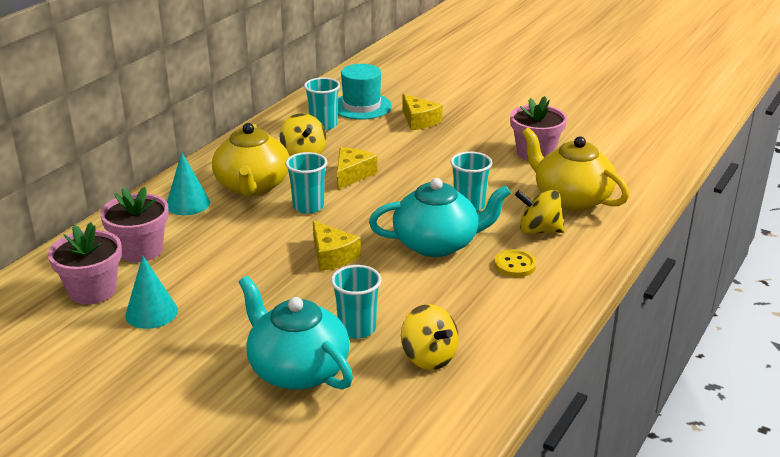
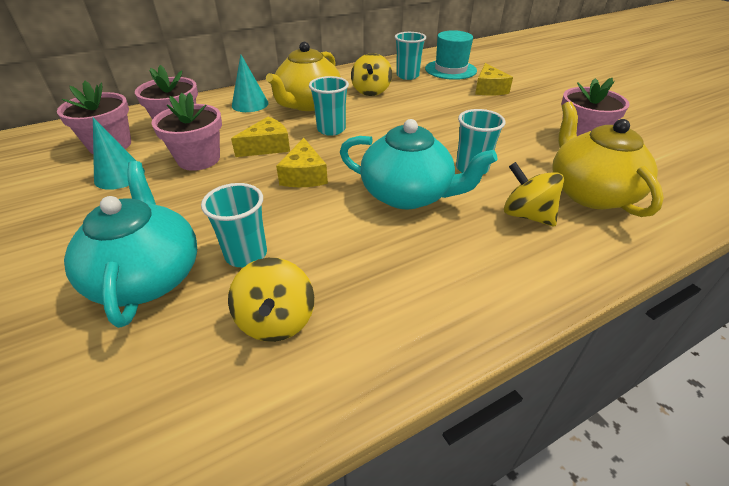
camera: 30 degrees right, 10 degrees up
(211, 273) = (199, 159): none -> pink flower pot
(352, 174) = (392, 115): yellow cheese -> yellow cheese (267, 147)
(515, 265) = (469, 245): yellow button -> none

